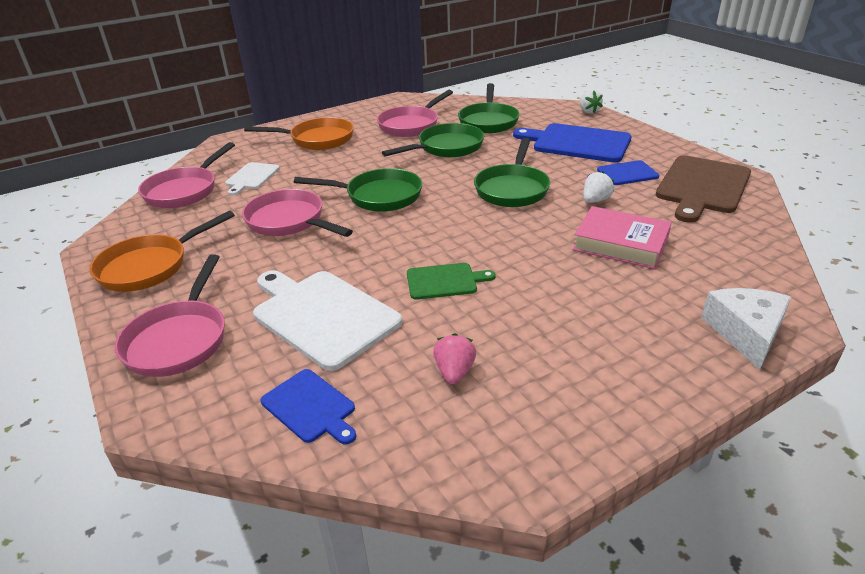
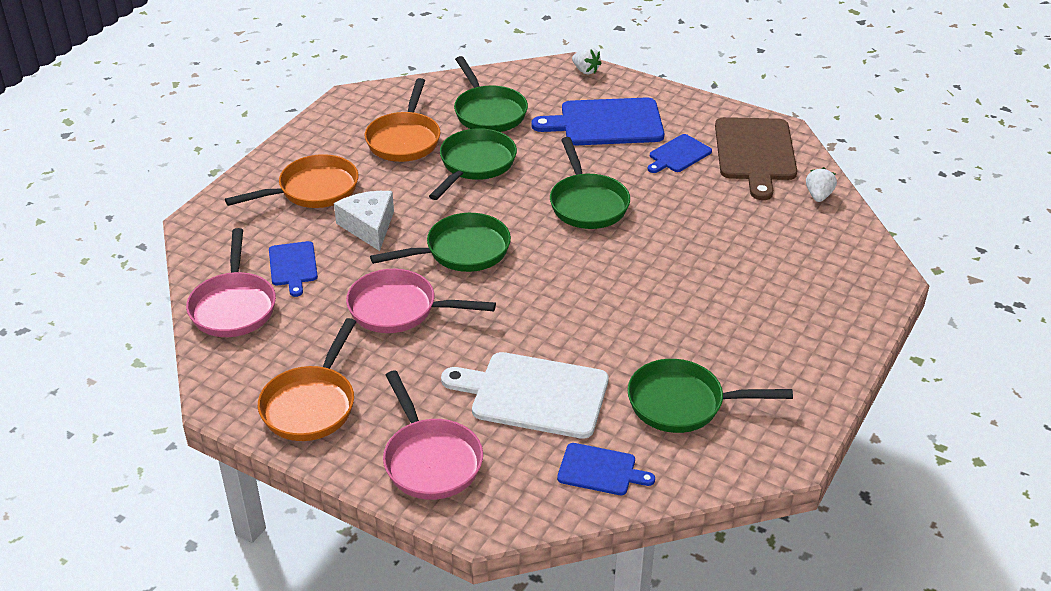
camera: 30 degrees left, 5 degrees up
(251, 177) = (293, 266): white cutting board -> blue cutting board
(411, 125) = (404, 139): pink pan -> orange pan
(444, 281) = (608, 326): green cutting board -> none
(454, 372) = (682, 403): pink strawberry -> green pan
(595, 200) = (673, 196): white strawberry -> white strawberry (818, 196)
(620, 244) = (726, 241): pink book -> none
(746, 333) = (863, 297): white cheese -> white cheese (369, 226)

